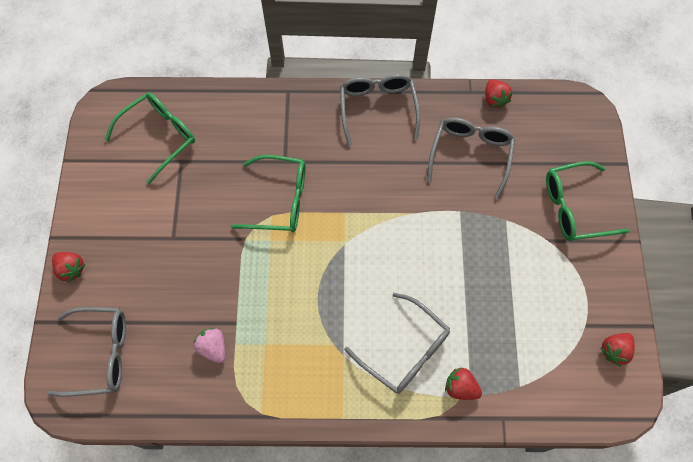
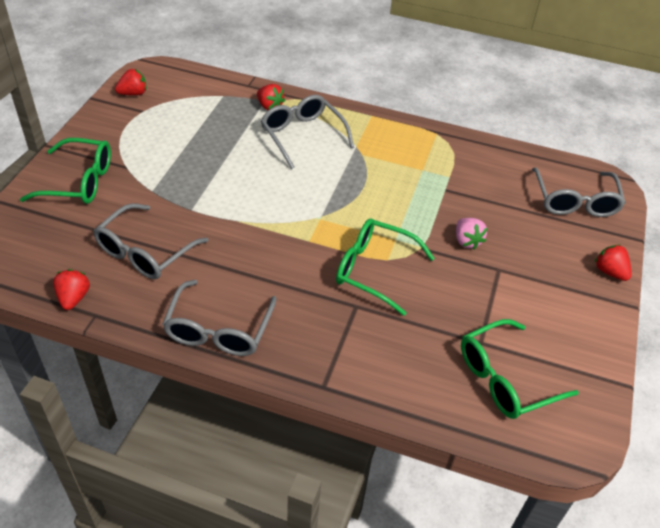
camera: 165 degrees left, 20 degrees down
(101, 354) = (575, 201): grey glasses -> grey glasses turned 105 degrees counterclockwise
(213, 347) = (470, 179): pink strawberry -> pink strawberry (467, 241)

